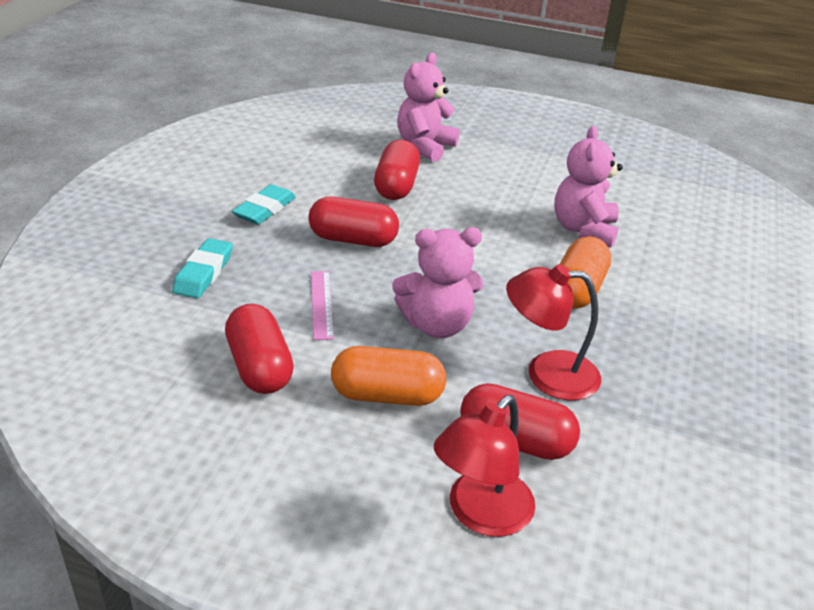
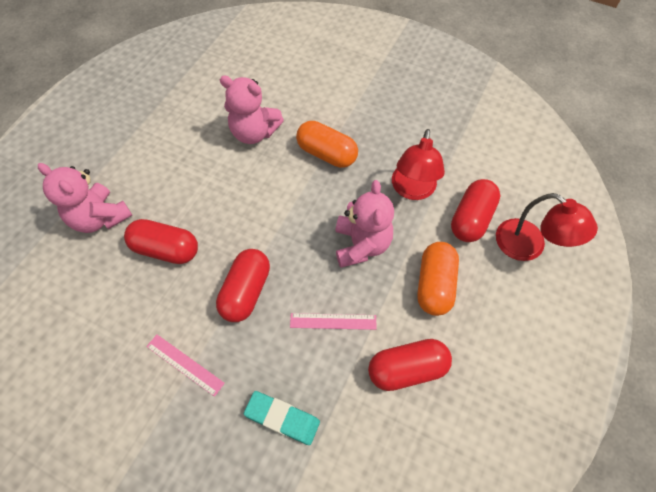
camera: 80 degrees left, 25 degrees up
(265, 209) = (185, 364): turquoise eraser -> pink ruler

